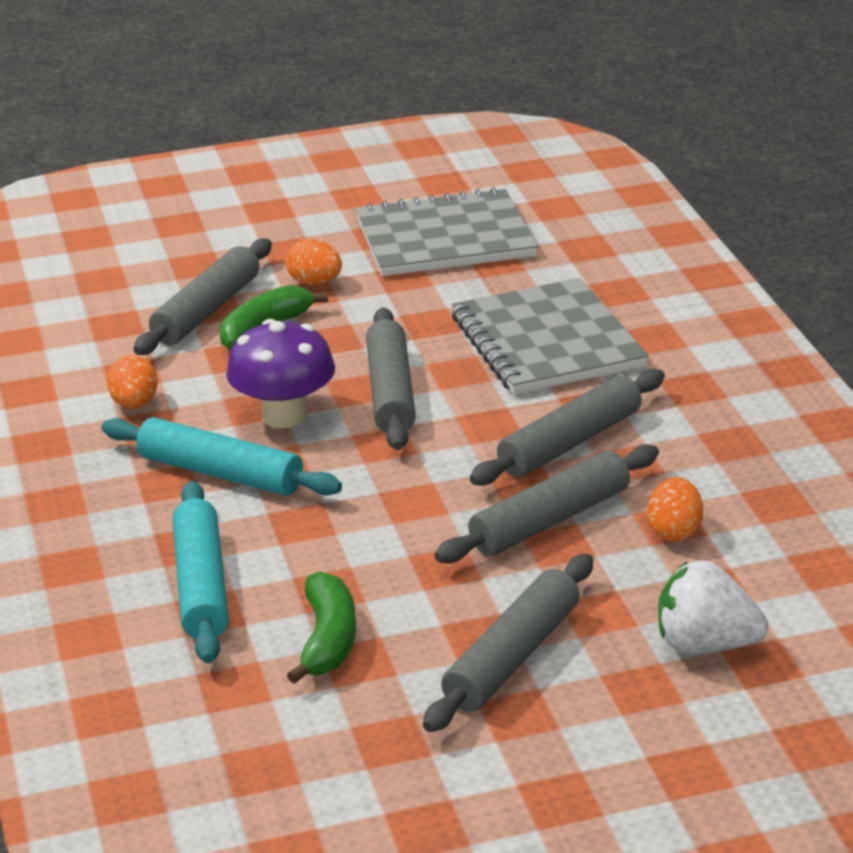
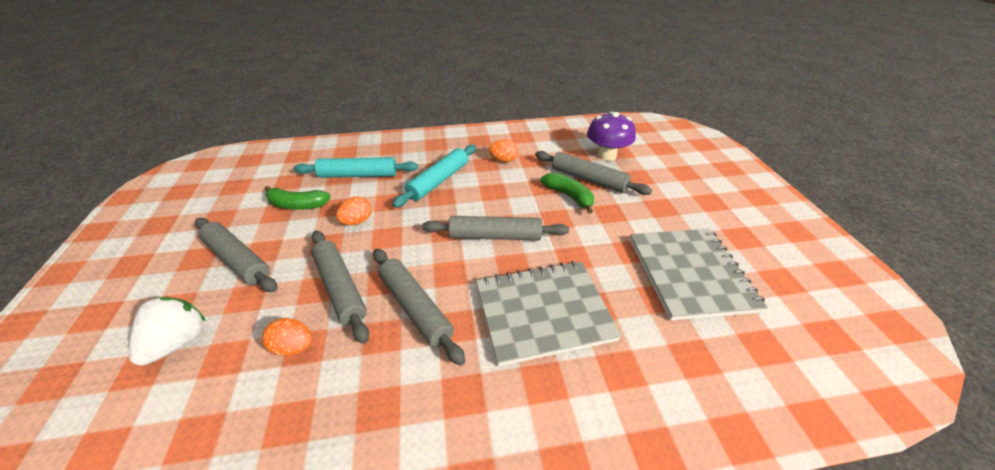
camera: 95 degrees right, 10 degrees up
(284, 416) = (481, 200): purple mushroom -> purple mushroom (606, 155)
(315, 283) = (621, 215): orange egg -> orange egg (357, 221)

